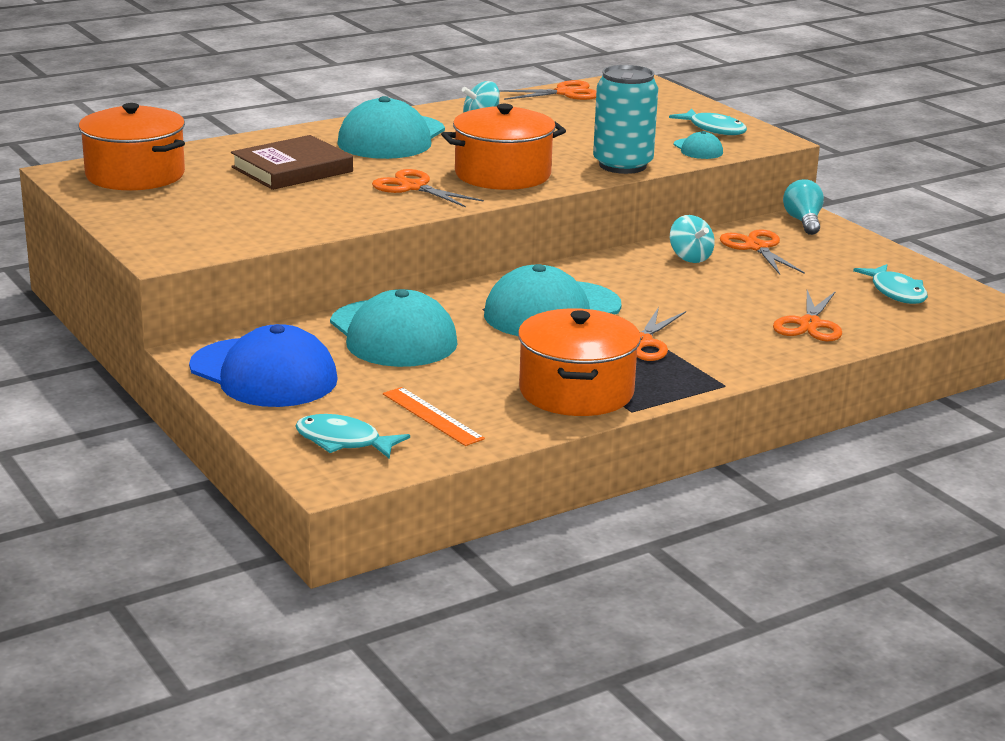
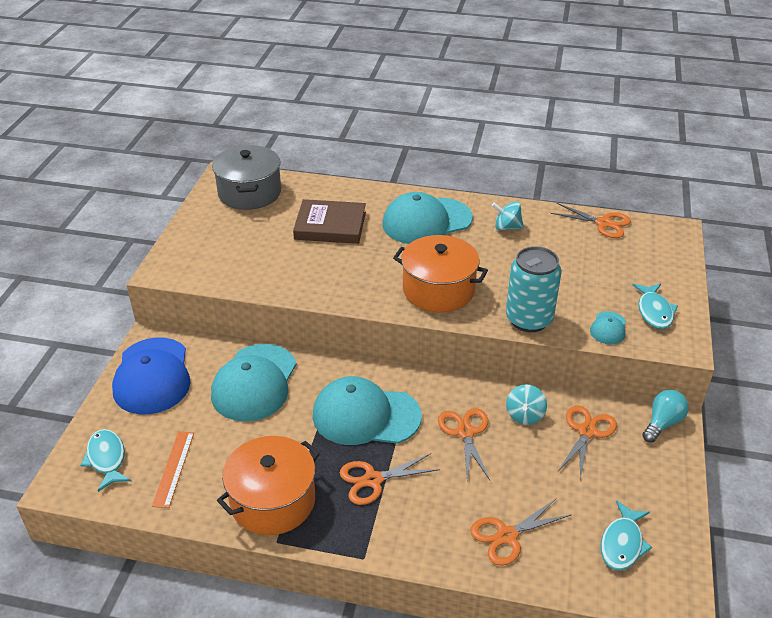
camera: 45 degrees right, 15 degrees up
(135, 175) = (249, 193): orange pot -> grey pot
(413, 187) = (369, 276): orange scissors -> orange scissors (465, 432)

